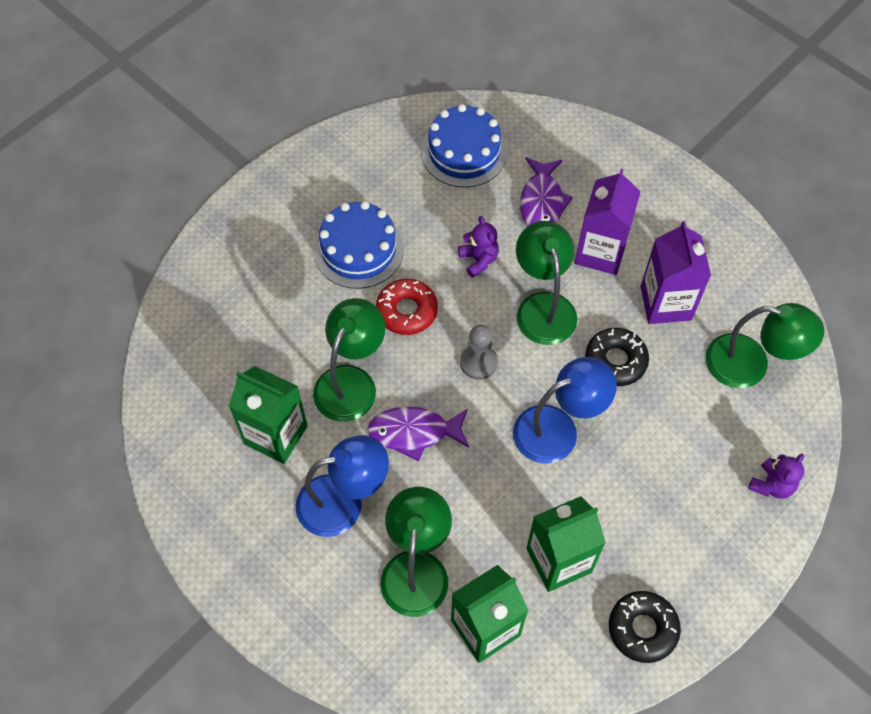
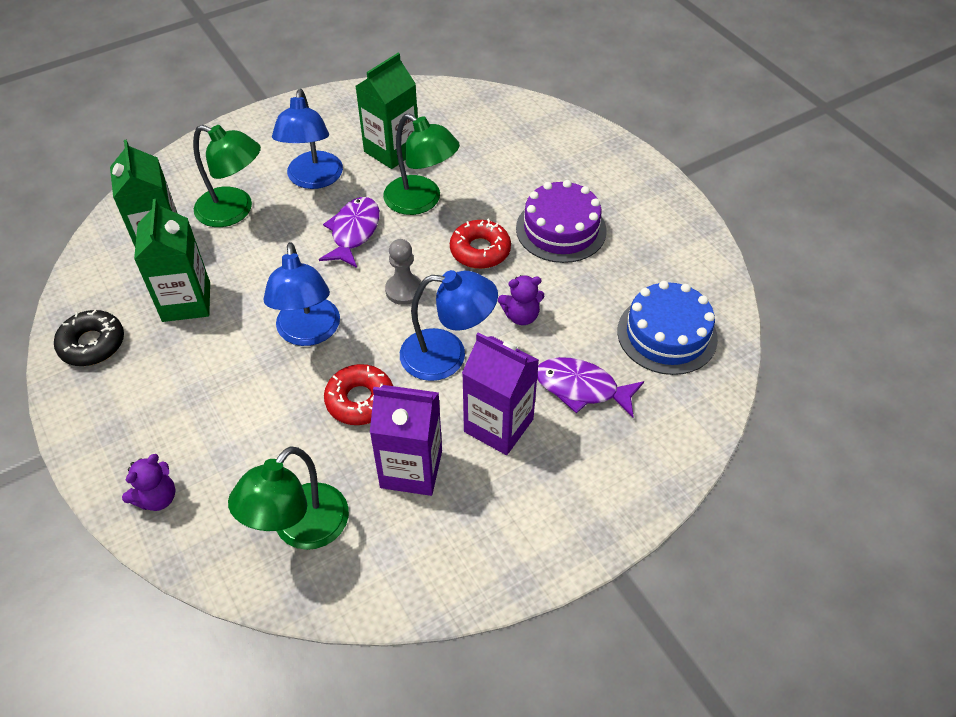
camera: 105 degrees right, 10 degrees down
(358, 249) = (561, 229): blue cake -> purple cake
(543, 306) = (447, 355): green lamp -> blue lamp
(615, 361) = (360, 400): black donut -> red donut
(771, 485) = (157, 498): purple teddy bear -> purple teddy bear turned 105 degrees counterclockwise

